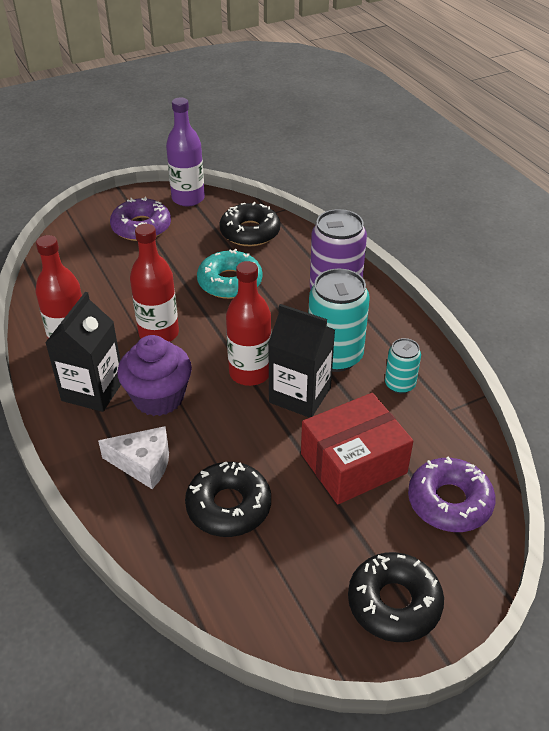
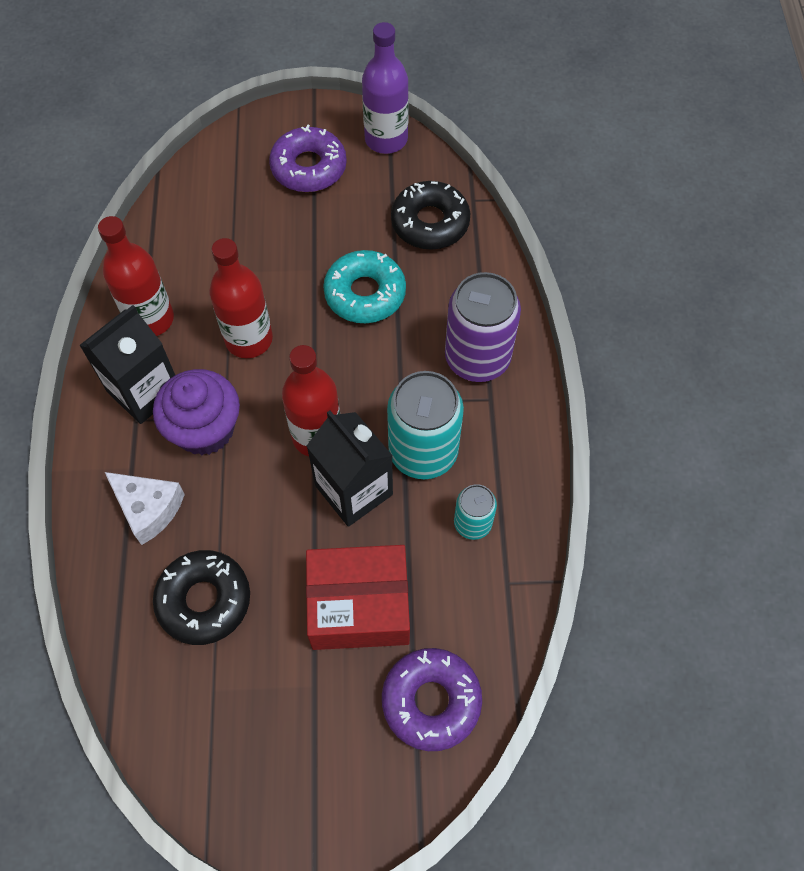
camera: 25 degrees right, 20 degrees up
(394, 603) = (301, 791): black donut -> none

